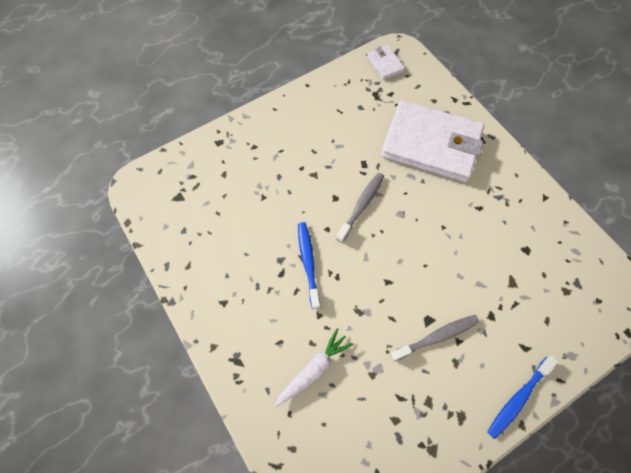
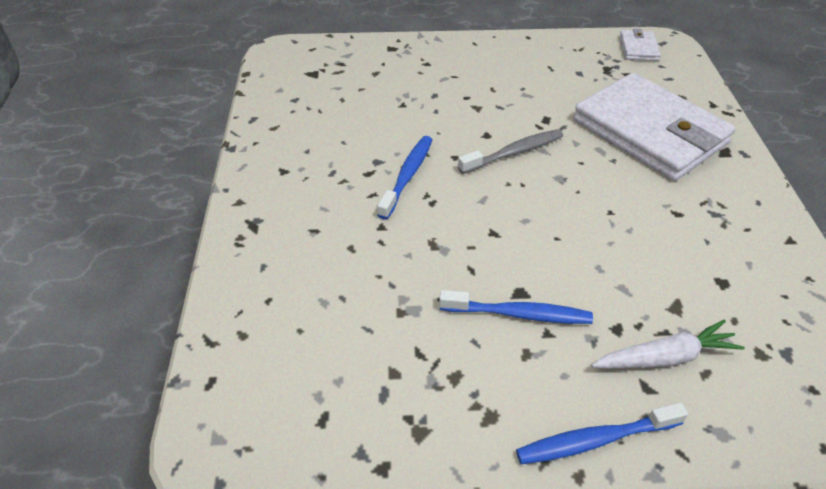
camera: 30 degrees right, 20 degrees down
(313, 369) = (332, 272): white carrot -> white carrot (665, 357)
(436, 337) = (519, 314): grey toothbrush -> blue toothbrush

